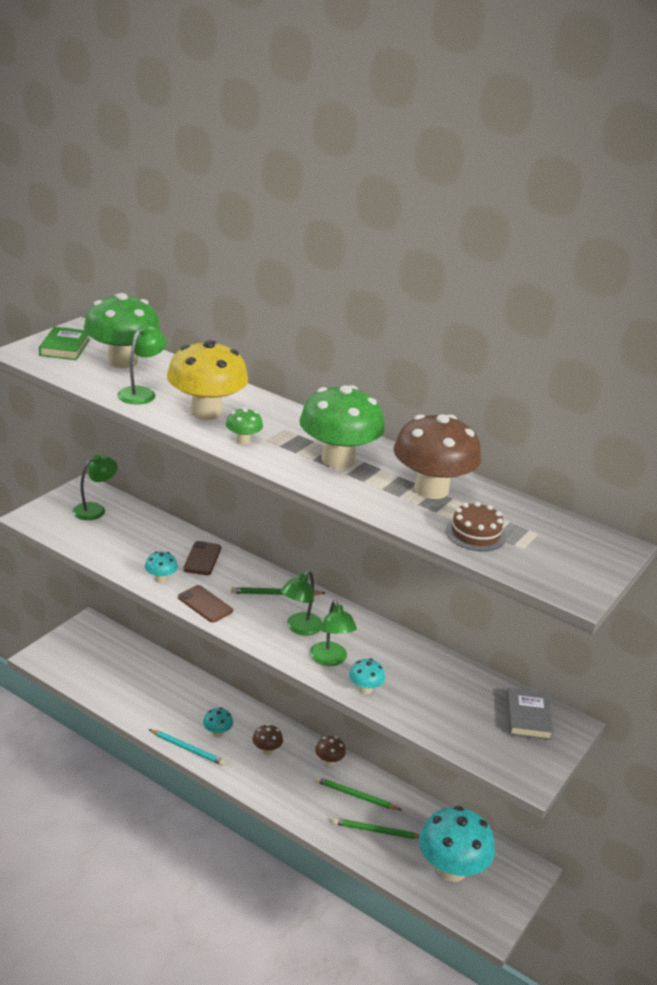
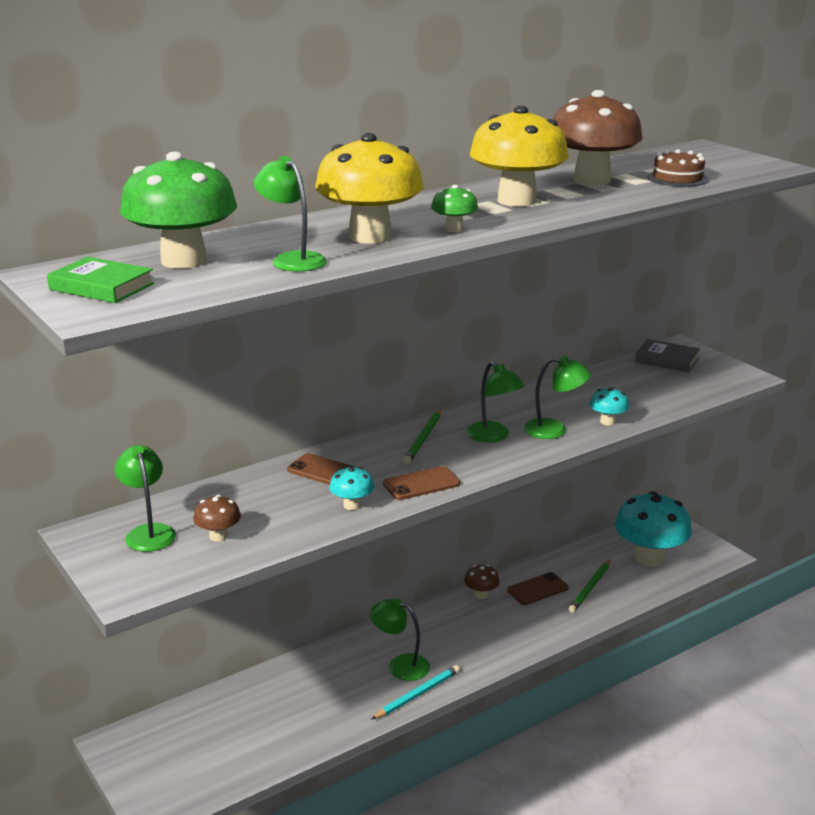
camera: 65 degrees left, 5 degrees down
(217, 733) = (400, 665): turquoise mushroom -> green lamp
(266, 750) = (445, 633): brown mushroom -> brown mushroom (218, 536)
(338, 459) = (517, 201): green mushroom -> yellow mushroom
(355, 796) = (537, 589): green pencil -> brown phone

